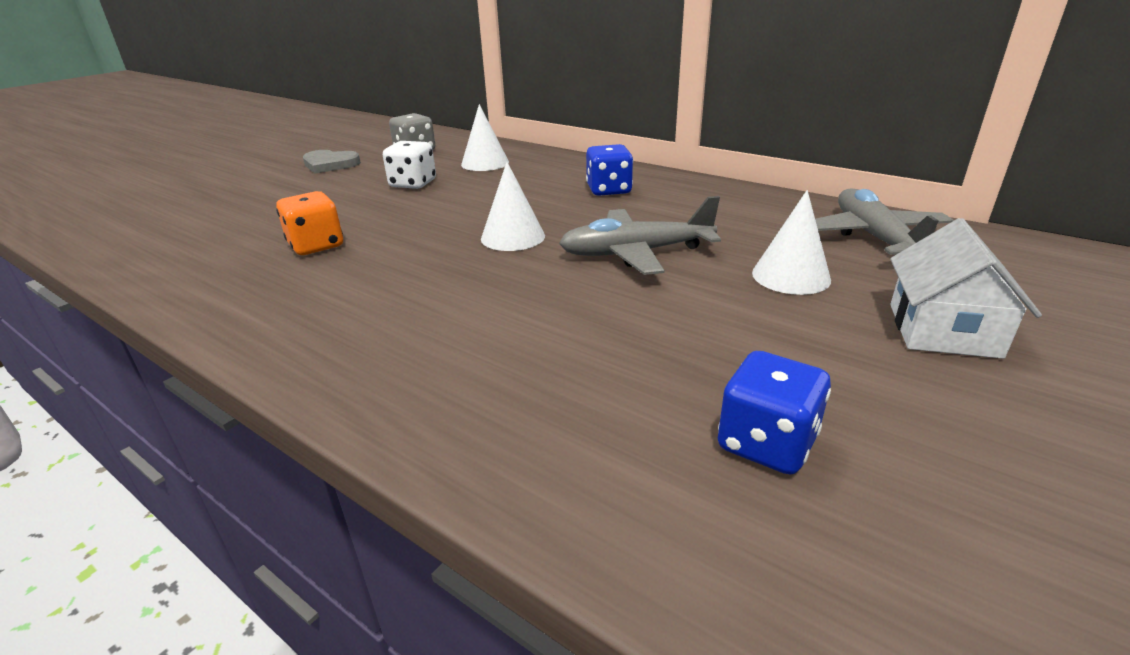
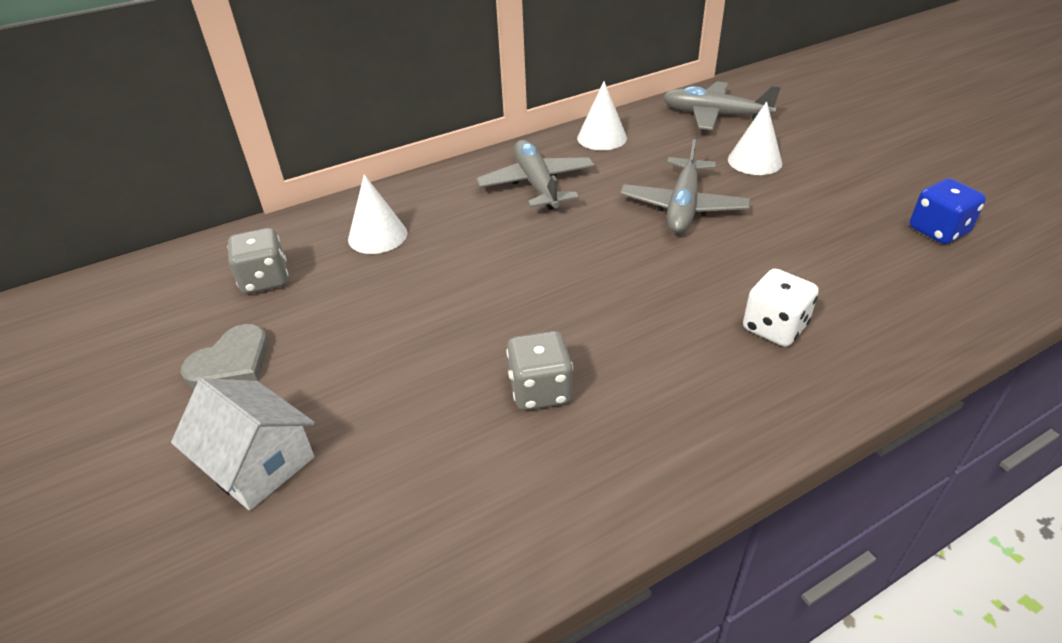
camera: 65 degrees left, 10 degrees up
(316, 246) = (540, 390): orange dice -> grey dice
(413, 184) = (397, 297): white dice -> white dice (774, 327)
(513, 237) = (609, 257): white cone -> white cone (602, 138)
(608, 190) = (536, 184): blue dice -> grey plane
(943, 330) = (841, 142): white house -> white house (258, 463)

